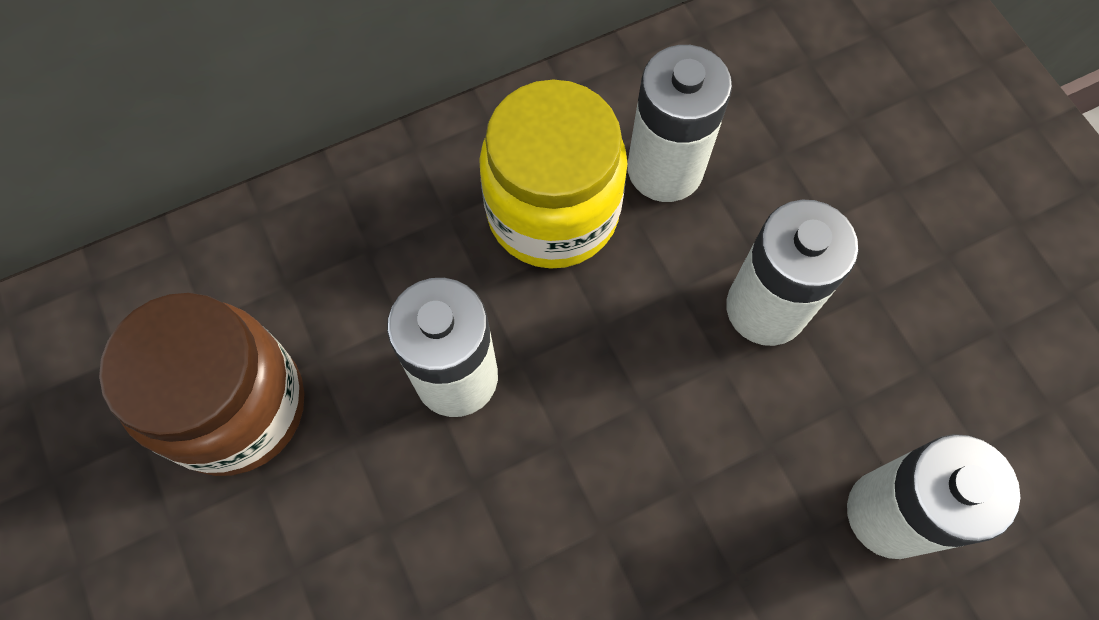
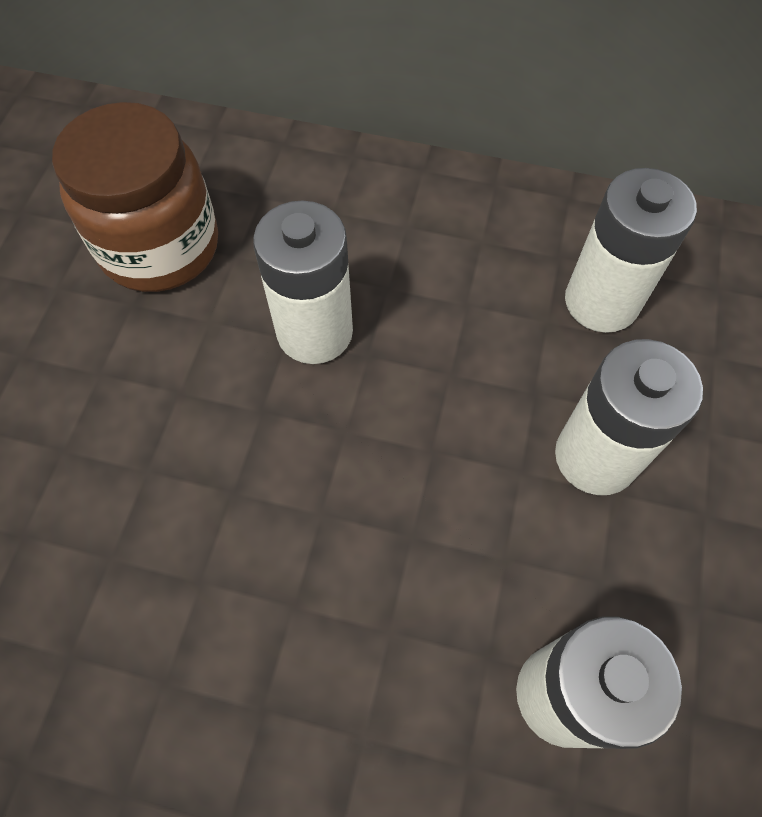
camera: 40 degrees right, 5 degrees down
(552, 212) = (485, 273): yellow jar -> none

